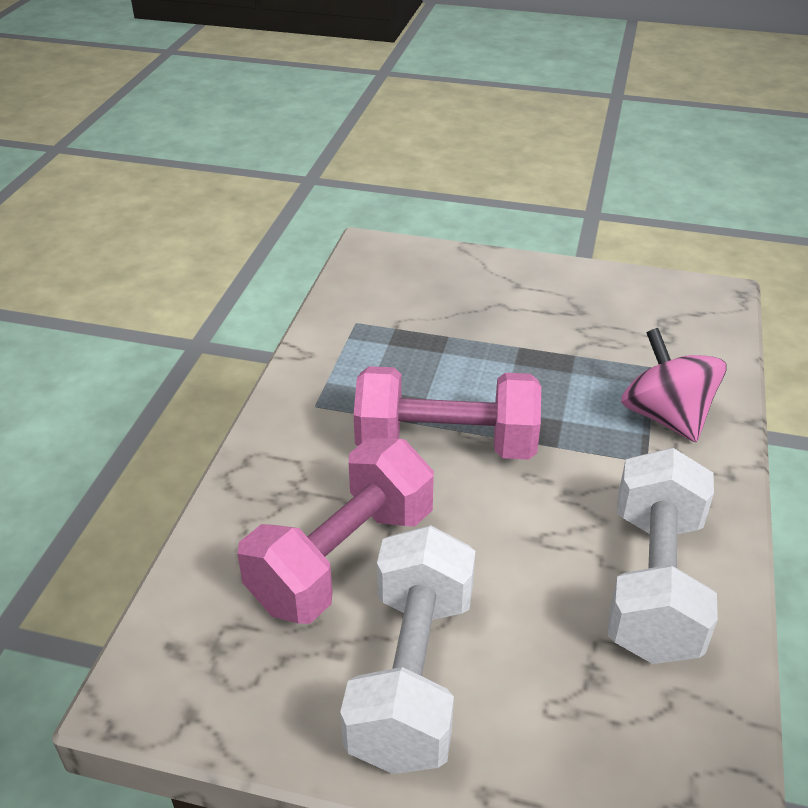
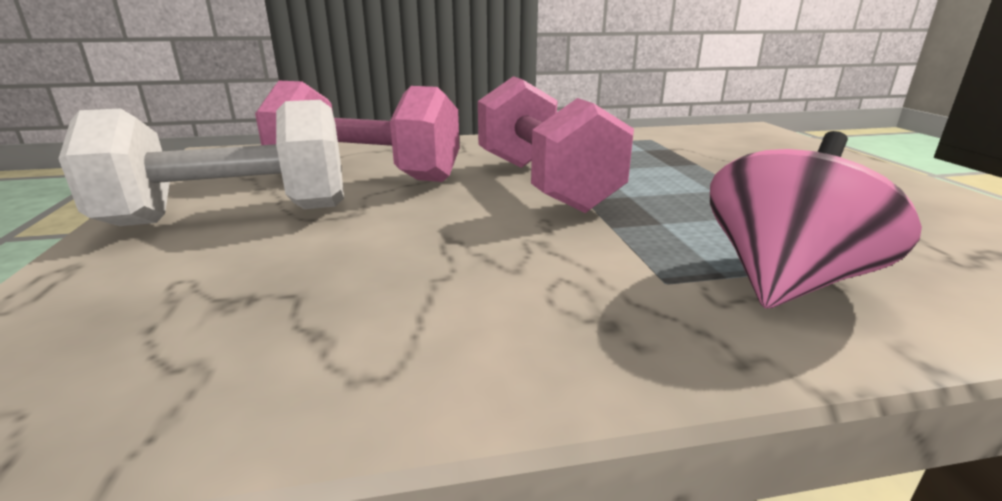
camera: 65 degrees right, 15 degrees down
(653, 583) = (418, 320): white dumbbell -> none

